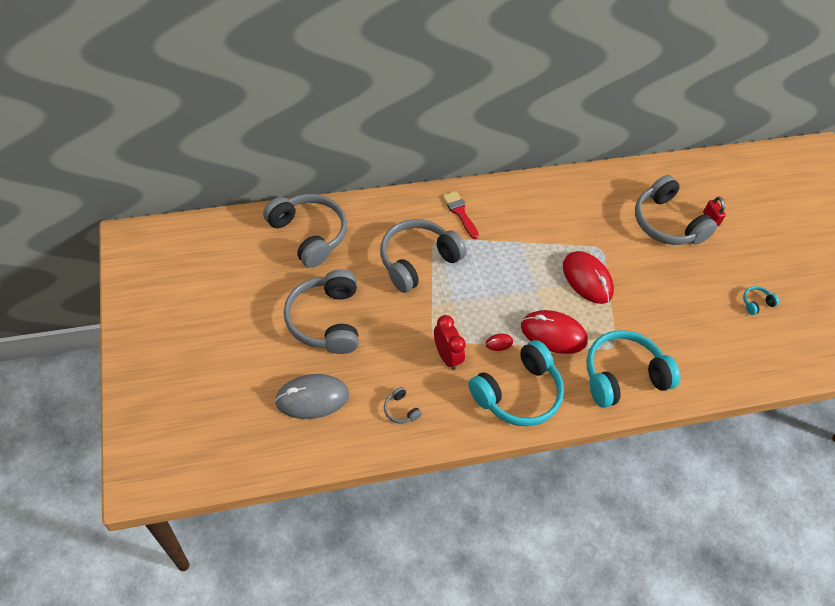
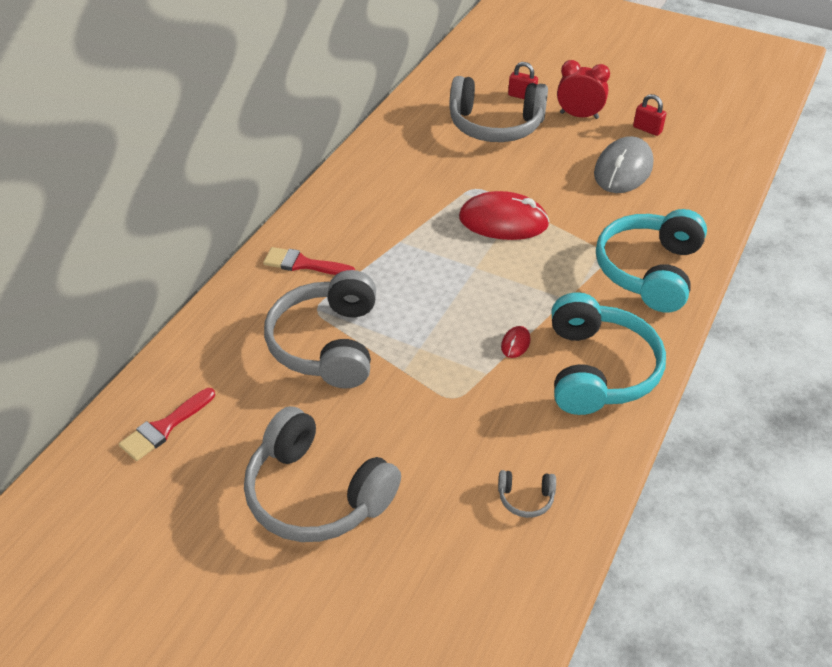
camera: 45 degrees left, 10 degrees down
(309, 235) = (164, 427): grey headphones -> red brush
(312, 398) = (422, 588): grey mouse -> grey mouse (623, 170)
(447, 356) = (489, 402): red clock -> red clock (579, 115)
(553, 334) = (546, 291): red mouse -> none
(756, 303) = (647, 129): turquoise headphones -> red padlock

